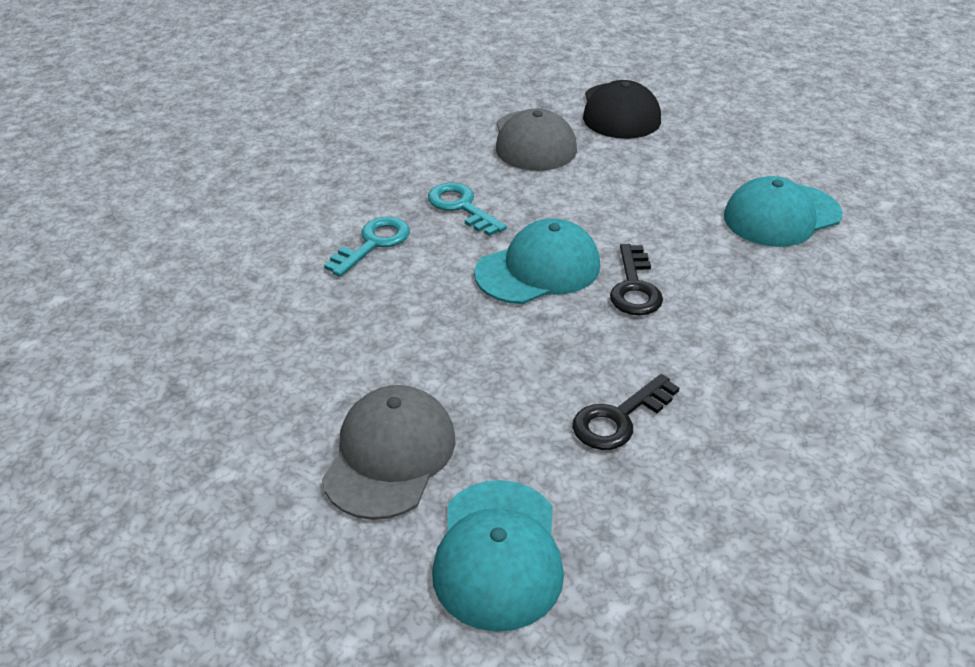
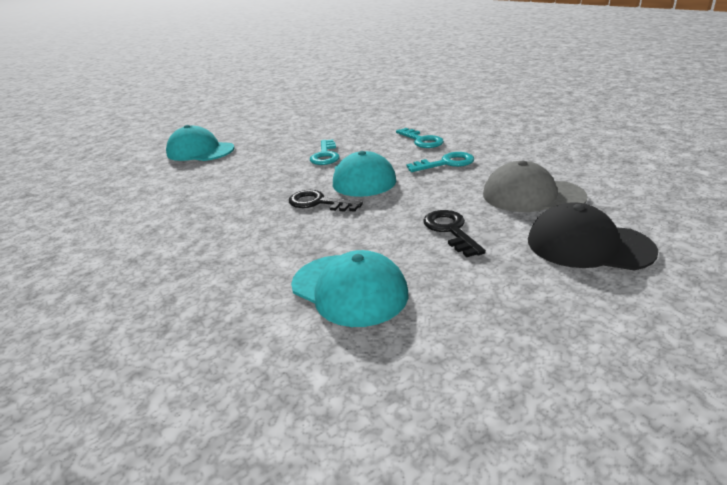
camera: 115 degrees right, 10 degrees down
(390, 456) = (270, 138): grey cap -> none
(467, 334) = (325, 155): none -> turquoise key
(618, 419) = (229, 181): black key -> black key (450, 230)
(781, 216) = (349, 289): turquoise cap -> turquoise cap turned 135 degrees clockwise

